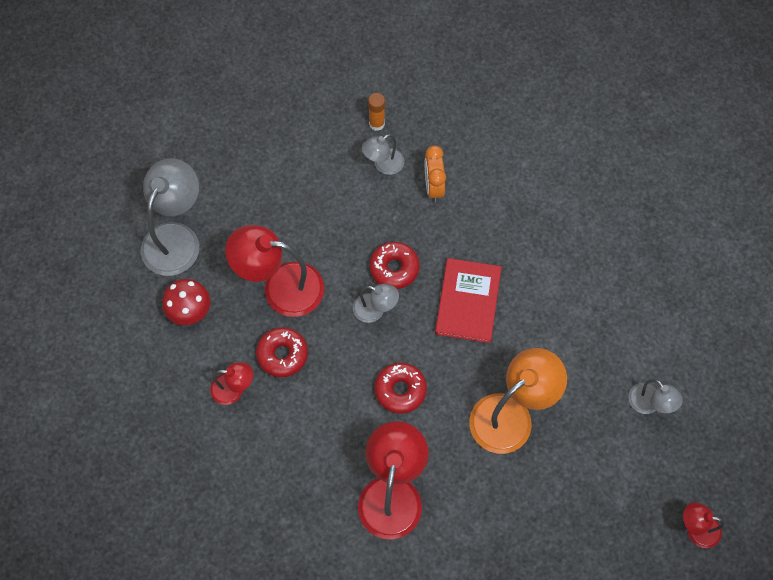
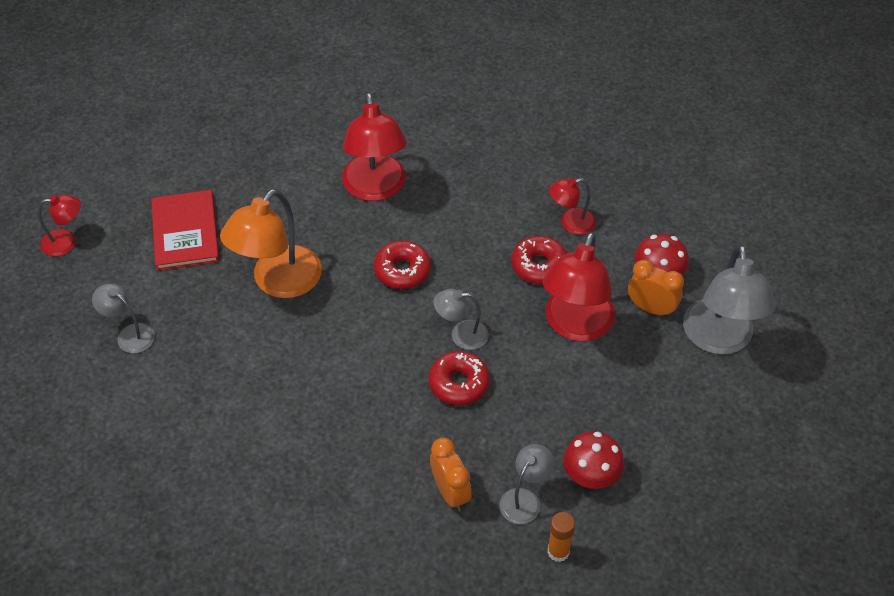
camera: 160 degrees right, 15 degrees down
(212, 282) = (651, 308): none -> orange clock
(281, 287) = (575, 326): red lamp -> red lamp turned 120 degrees clockwise
(329, 166) = (591, 475): none -> red mushroom
(468, 301) = (360, 375): red book -> red book (185, 232)

